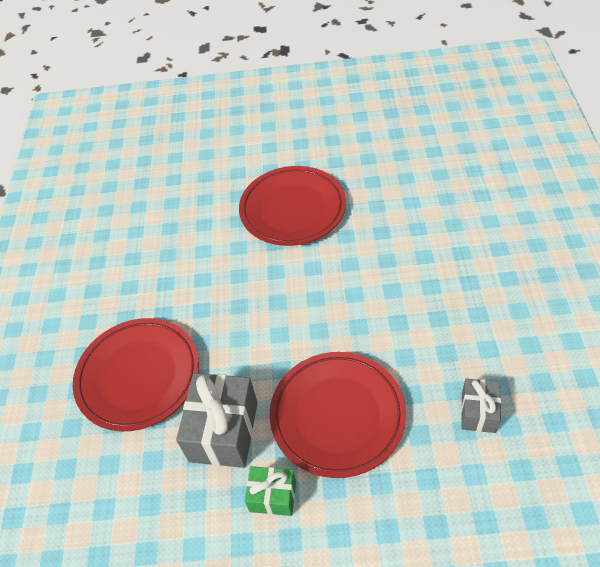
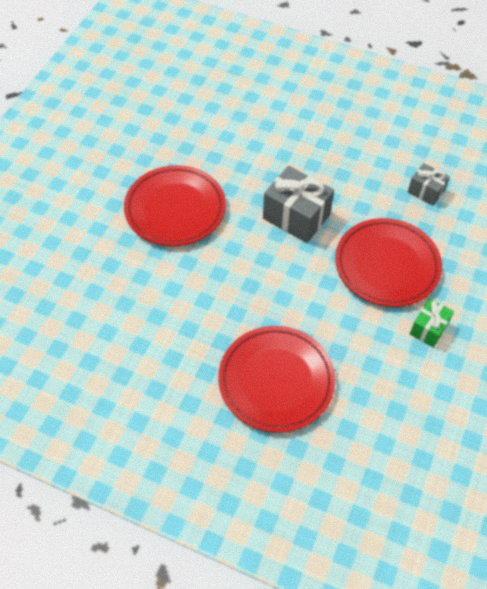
camera: 70 degrees left, 5 degrees up
(223, 431) = (361, 339): grey gift -> grey gift (296, 217)

